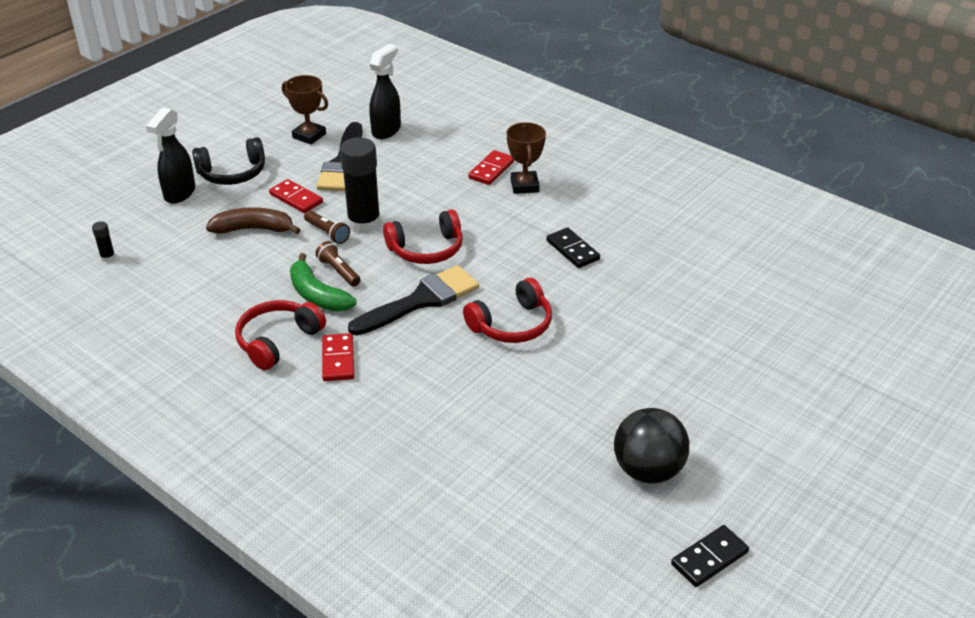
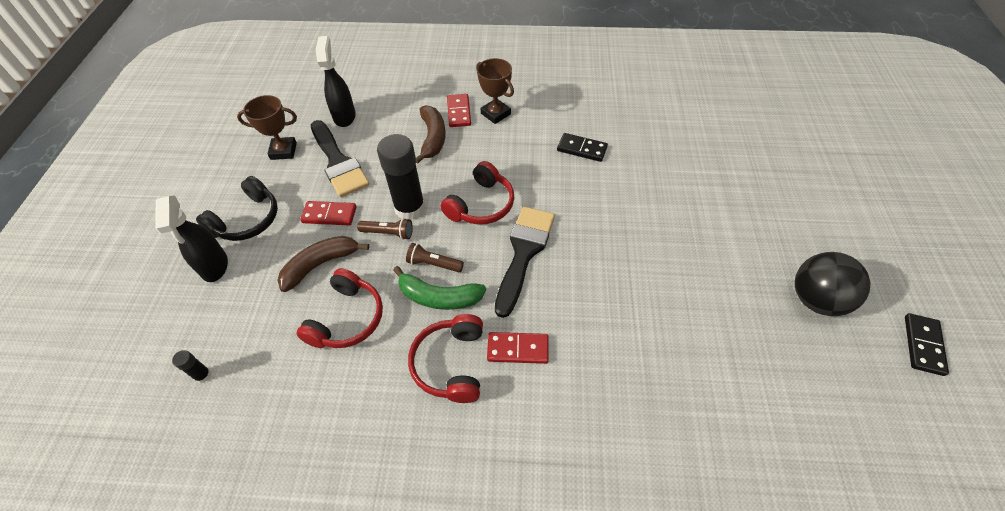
camera: 35 degrees left, 15 degrees up
(338, 359) = (518, 349): red domino -> red domino turned 45 degrees counterclockwise
(443, 180) = (432, 138): none -> brown banana
(512, 324) = (607, 234): red headphones -> red headphones (347, 318)

